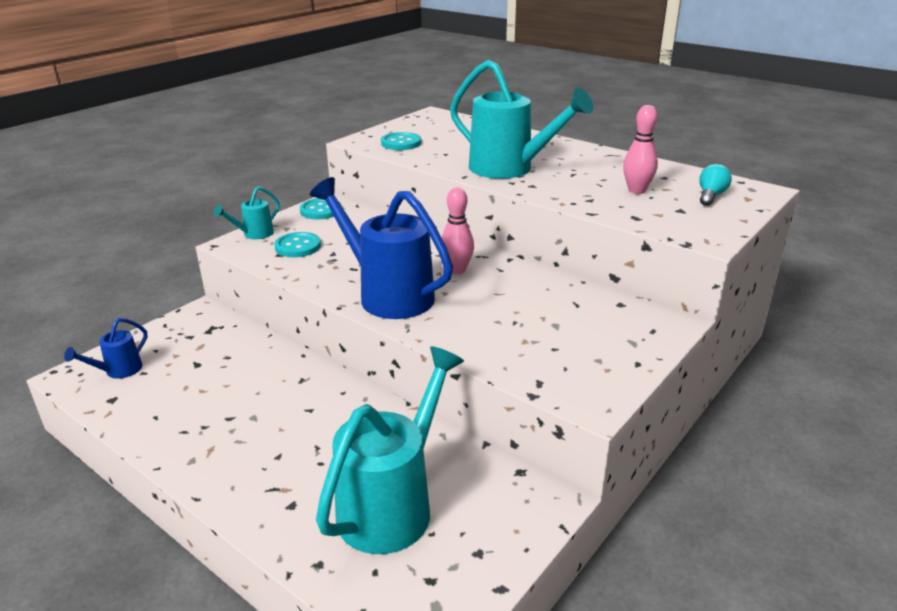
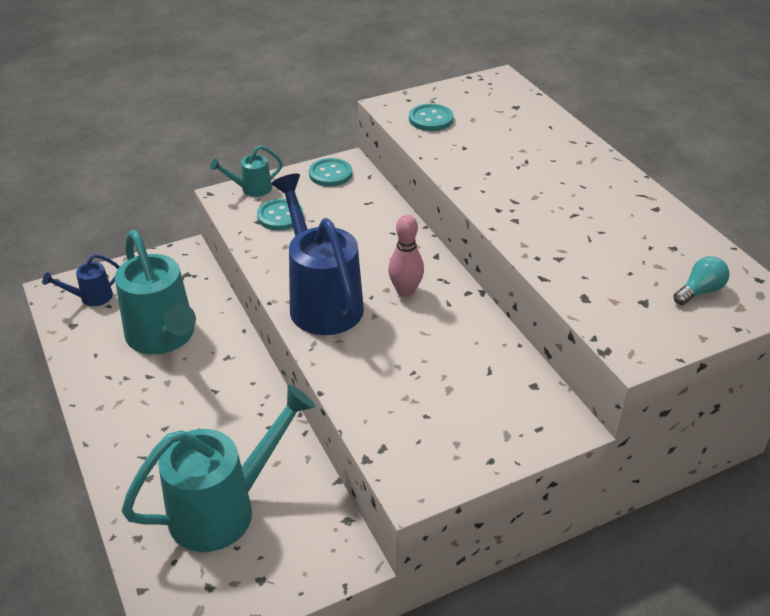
camera: 25 degrees right, 10 degrees up
(509, 169) = (511, 188): turquoise watering can -> turquoise watering can (163, 337)
(636, 190) = (622, 259): pink bowling pin -> none

